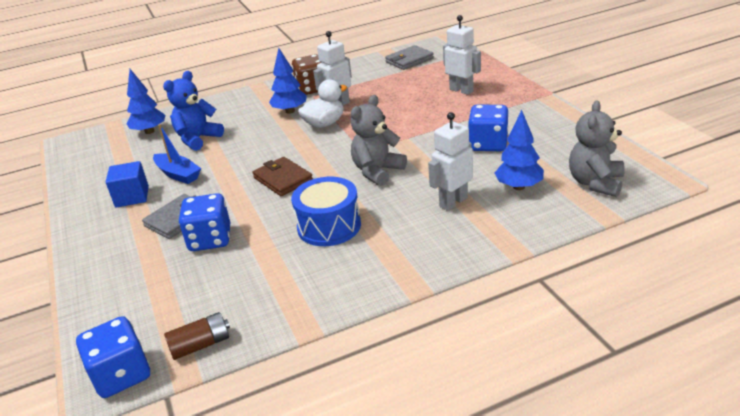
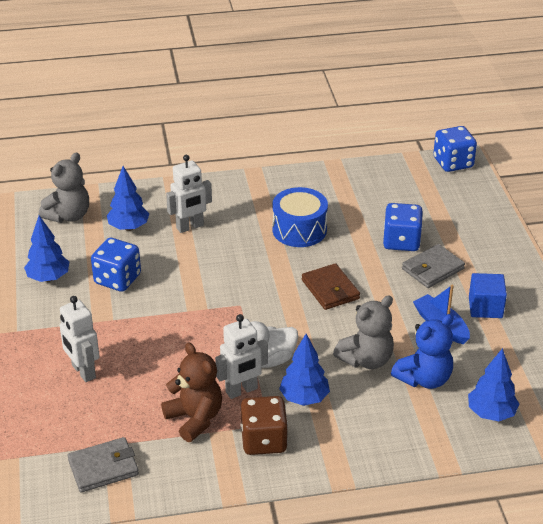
camera: 170 degrees left, 5 degrees up
(201, 345) = (403, 168): brown battery -> none
(364, 87) = (195, 418): none -> brown teddy bear
(377, 171) = (237, 274): grey teddy bear -> grey teddy bear (366, 359)
(551, 132) = (48, 278): none -> blue tree

